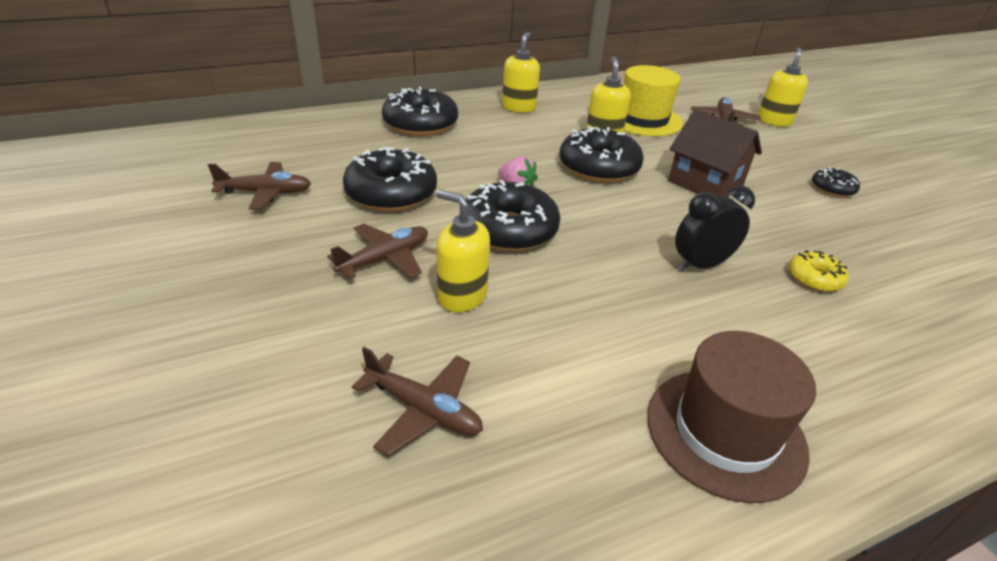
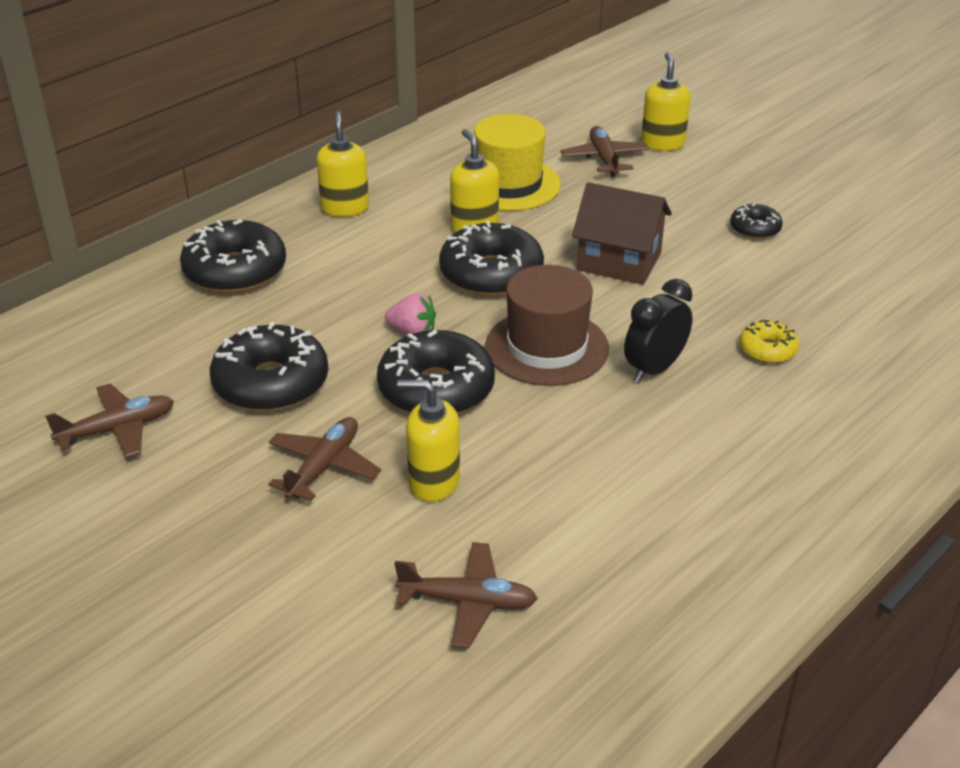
camera: 20 degrees left, 0 degrees up
(725, 432) = (737, 530): brown hat -> brown hat (547, 347)

